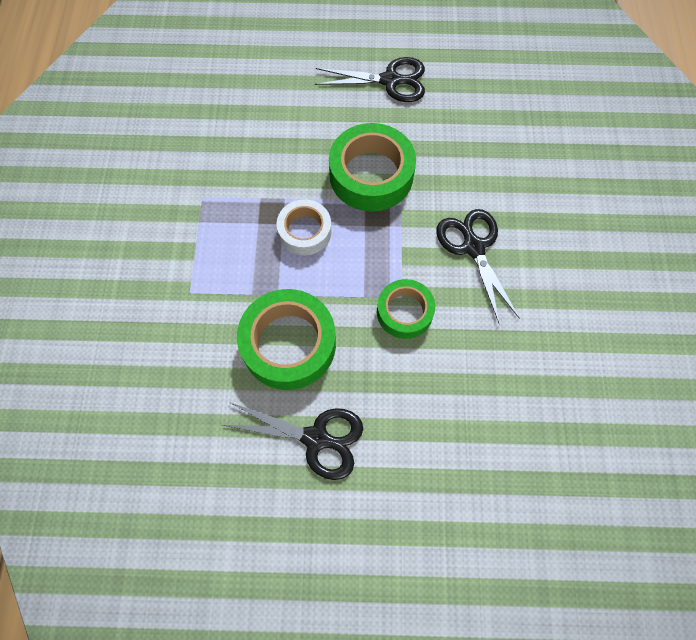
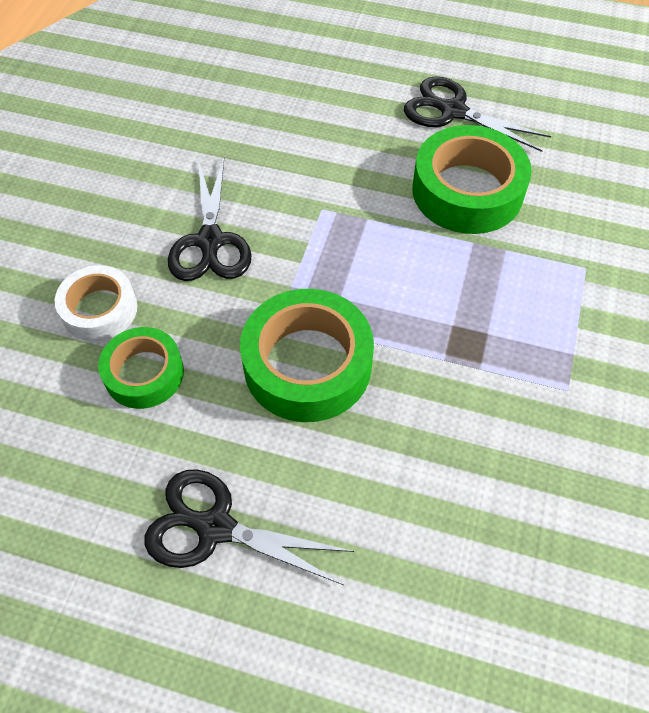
camera: 165 degrees left, 10 degrees down
(305, 231) = (423, 307): white tape -> white tape (99, 309)
(404, 312) = (324, 193): green tape -> green tape (144, 373)

